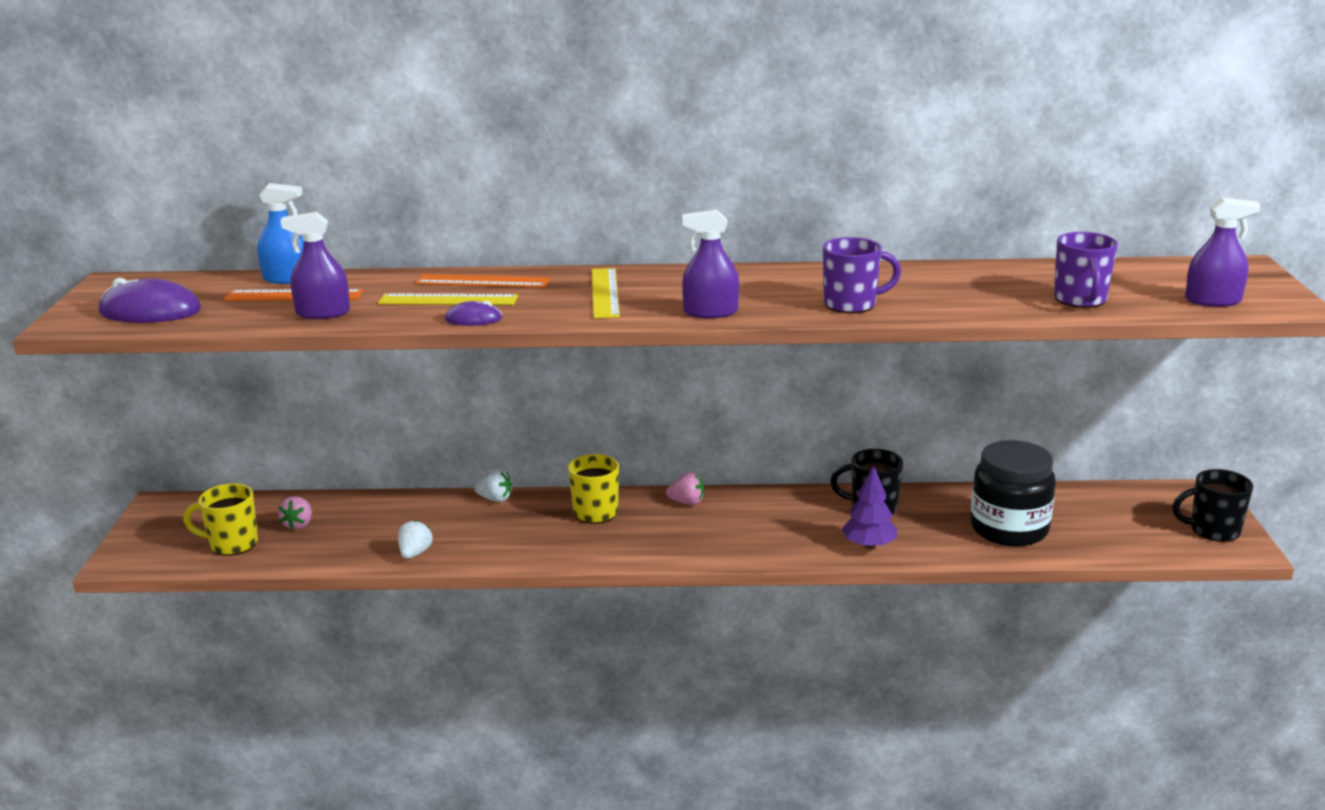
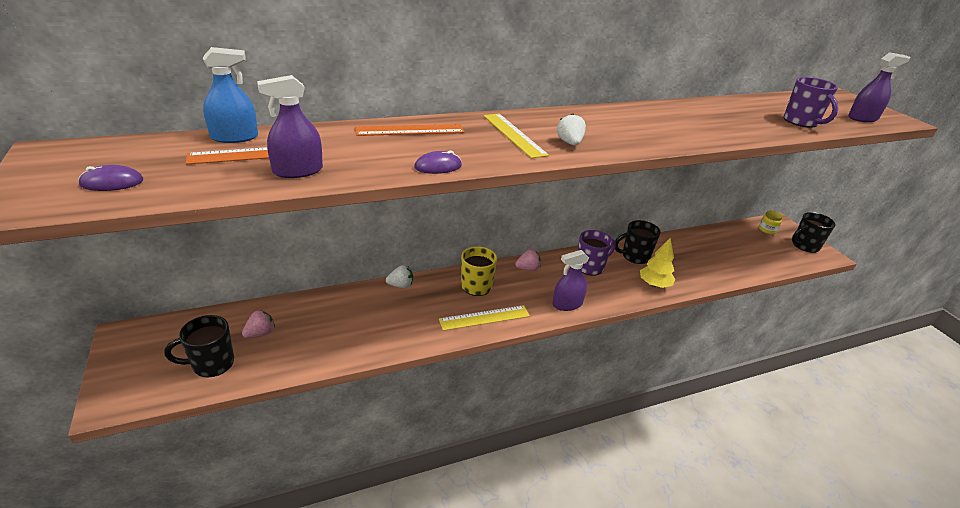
camera: 25 degrees left, 10 degrees up
(150, 311) = (112, 182): purple mouse -> purple mouse, size x0.54
(232, 544) = (211, 364): yellow mug -> black mug
(298, 524) = (260, 333): pink strawberry -> pink strawberry turned 120 degrees counterclockwise
(415, 553) = (370, 344): white strawberry -> white strawberry (569, 143)
(448, 300) = (399, 149): yellow ruler -> yellow ruler (484, 318)
(710, 312) = (606, 146): purple spray bottle -> purple spray bottle (567, 304)
(852, 304) = (685, 134): purple mug -> purple mug (590, 267)
(869, 545) = (654, 284): purple tree -> yellow tree
(1009, 529) = (714, 260): black jar -> none
(1163, 500) = (767, 230): none -> yellow jar

